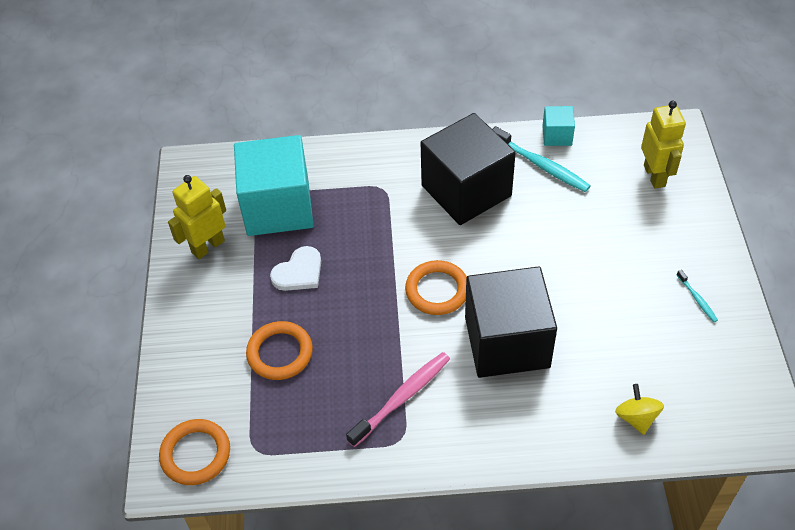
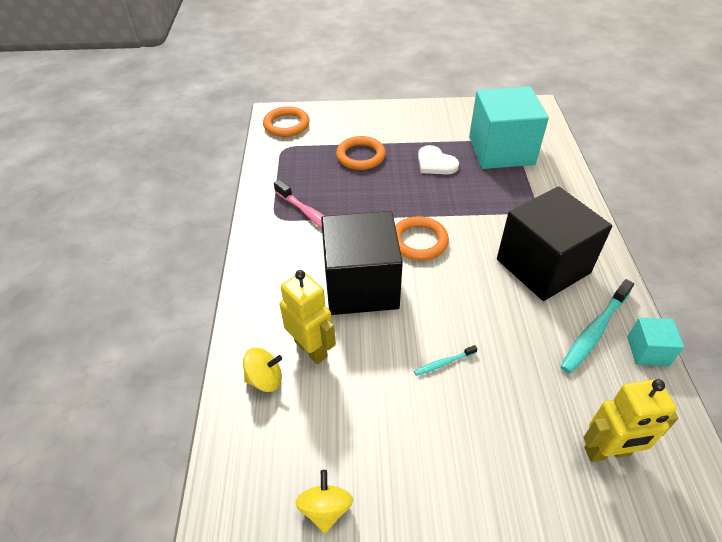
camera: 90 degrees right, 5 degrees down
(207, 246) = (457, 120): yellow robot -> yellow robot (311, 349)
(697, 299) = (409, 467): turquoise toothbrush -> turquoise toothbrush (444, 363)
(746, 356) = (325, 509): none -> yellow spinning top

